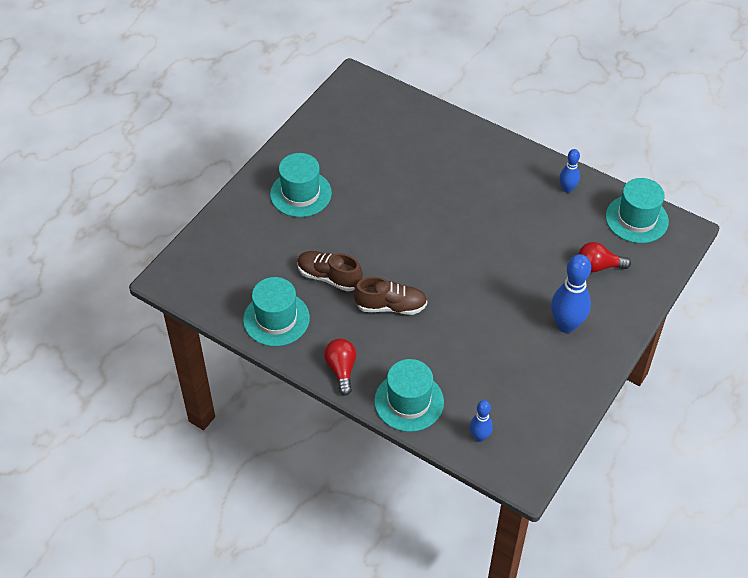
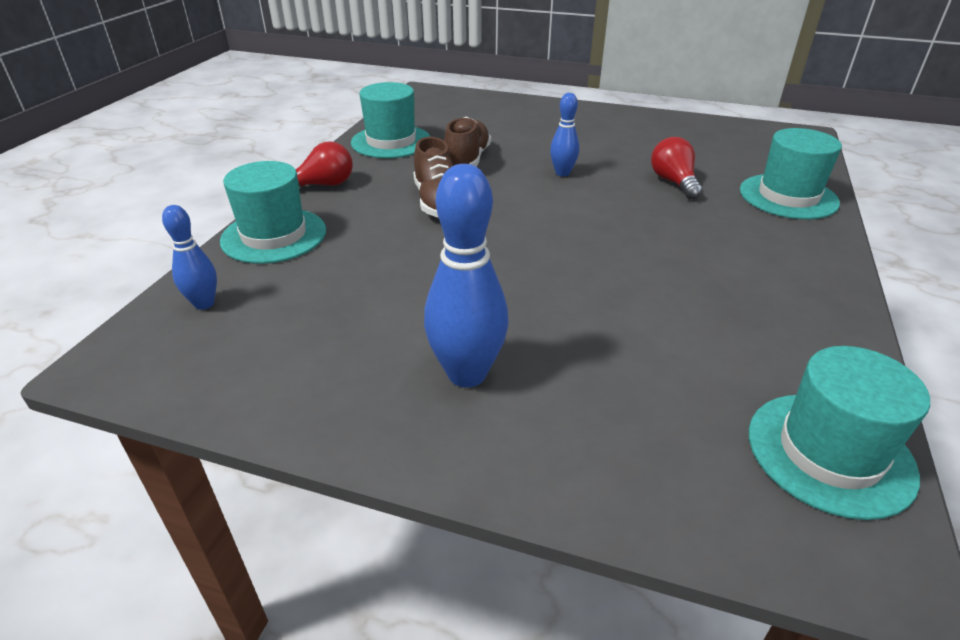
camera: 75 degrees right, 15 degrees down
(300, 193) = (584, 130): turquoise hat -> turquoise hat (788, 196)
(567, 189) = (808, 335): blue bowling pin -> blue bowling pin (562, 173)
(598, 266) = (643, 402): red light bulb -> red light bulb (673, 182)

